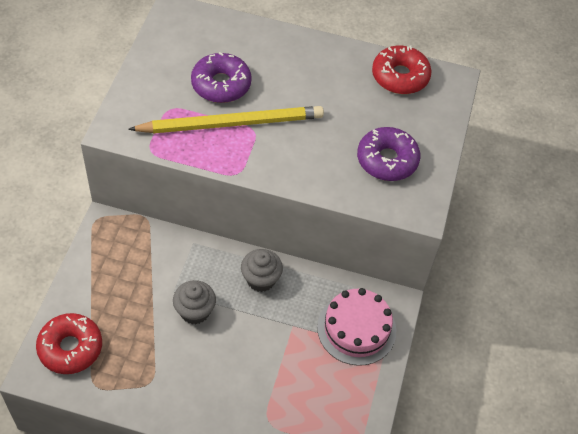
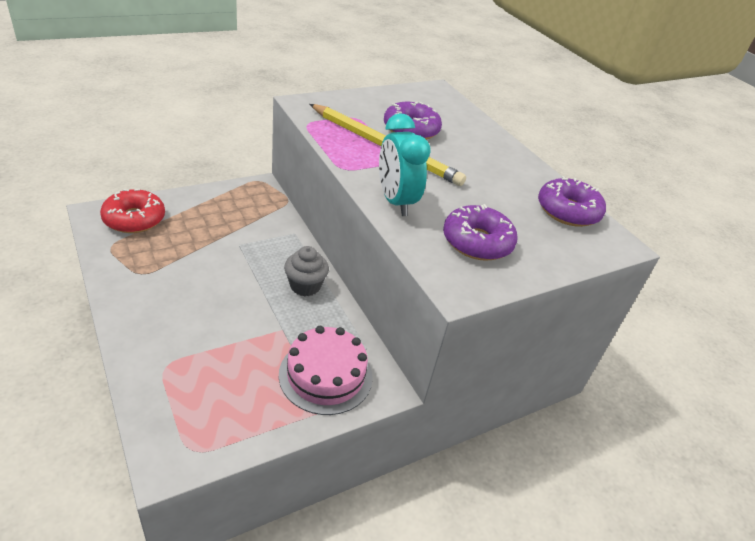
camera: 45 degrees right, 15 degrees down
(195, 311) = (233, 264): grey cupcake -> none
(305, 172) = (395, 201): none -> turquoise clock
(400, 76) = (568, 211): red donut -> purple donut

